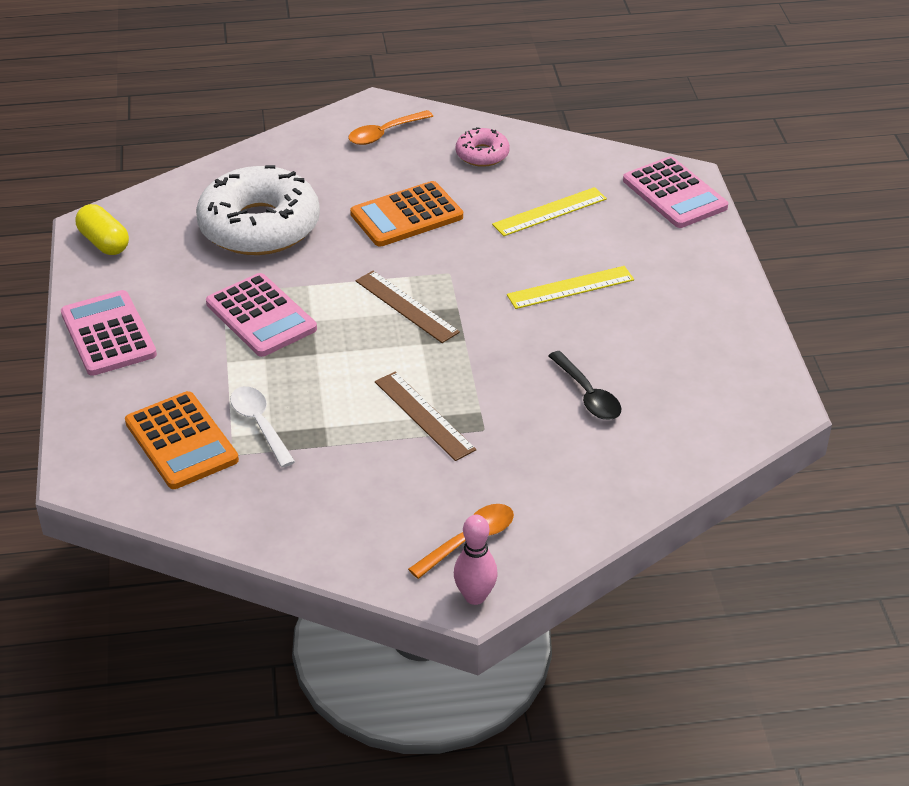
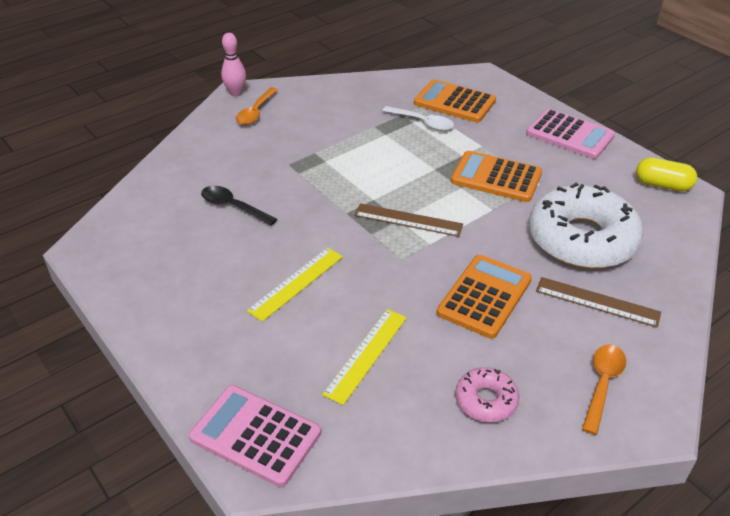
camera: 150 degrees right, 0 degrees up
(261, 316) = (496, 177): pink calculator -> orange calculator
(424, 415) = (332, 158): brown ruler -> brown ruler (597, 301)

